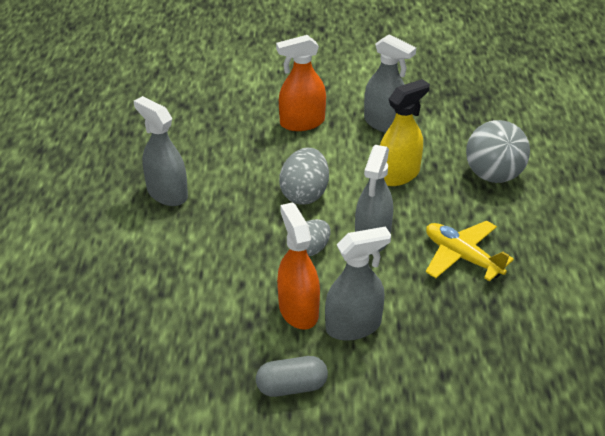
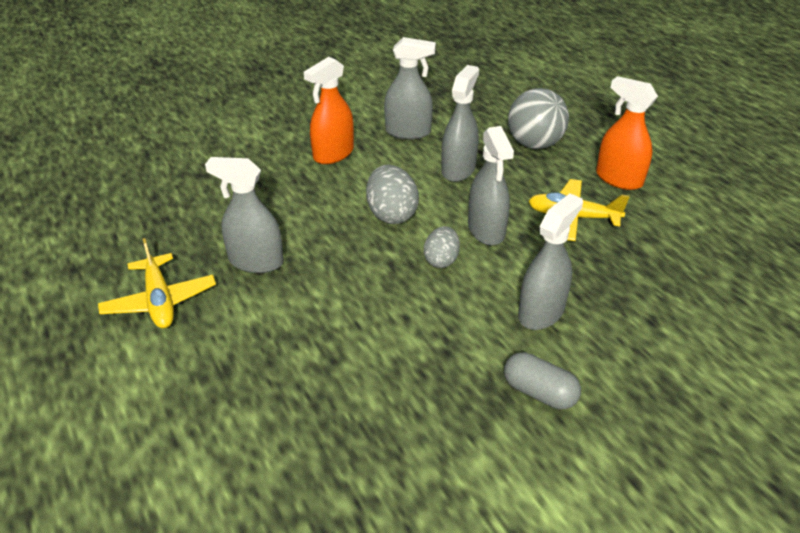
camera: 30 degrees left, 0 degrees up
(78, 198) = (160, 301): none -> yellow plane
(292, 387) = (539, 392): grey capsule -> grey capsule turned 75 degrees clockwise
(298, 310) = (480, 319): orange spray bottle -> orange spray bottle (618, 179)
(398, 175) = (458, 169): yellow spray bottle -> grey spray bottle

